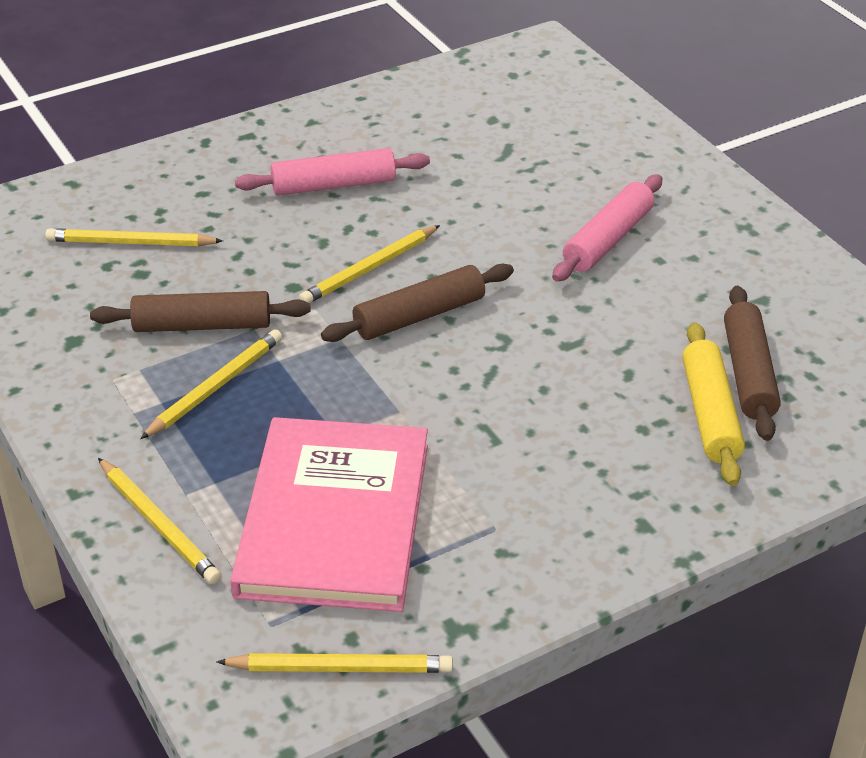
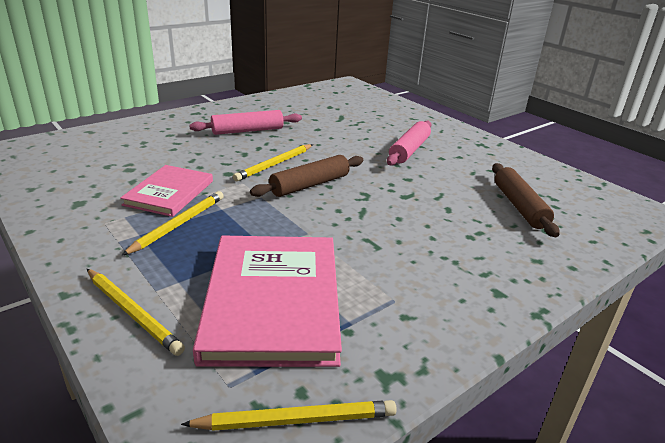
camera: 10 degrees left, 10 degrees down
(131, 243) = (124, 155): yellow pencil -> none
(202, 325) = (169, 193): brown rolling pin -> pink book
(710, 414) = (508, 227): yellow rolling pin -> none

